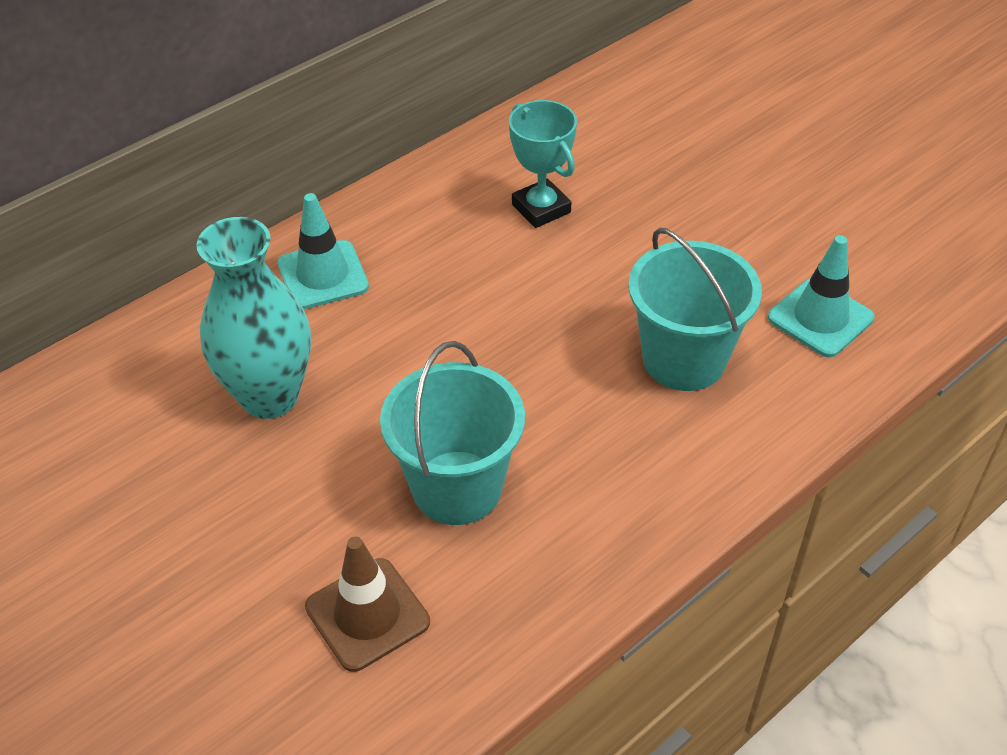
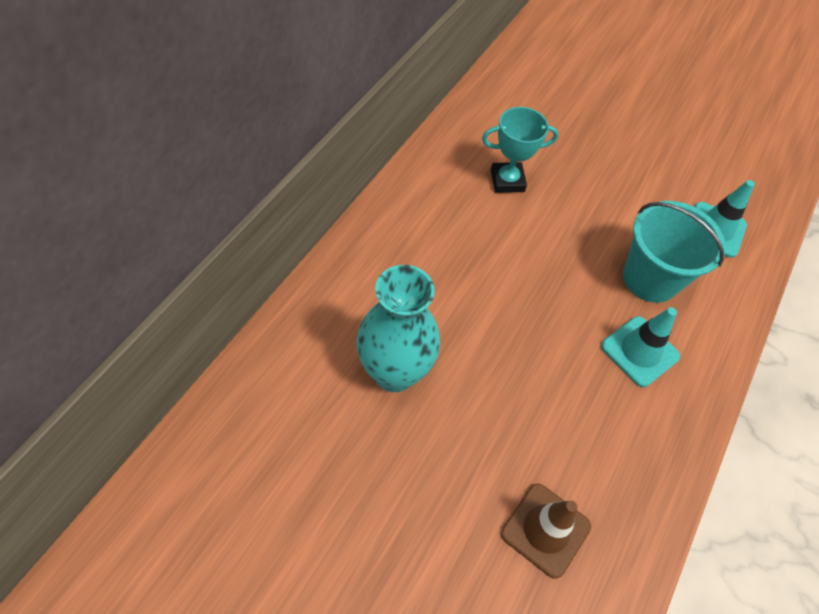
camera: 25 degrees left, 10 degrees up
(323, 275) = (384, 264): turquoise traffic cone -> turquoise traffic cone (640, 351)
(457, 487) = (556, 413): turquoise bucket -> none
(541, 208) = (507, 181): turquoise trophy -> turquoise trophy turned 45 degrees counterclockwise

